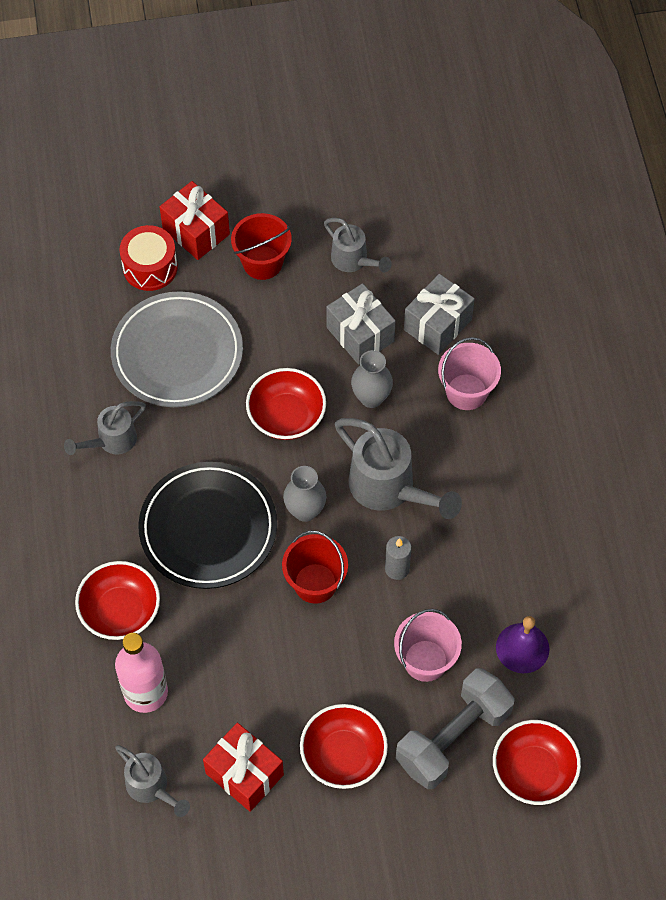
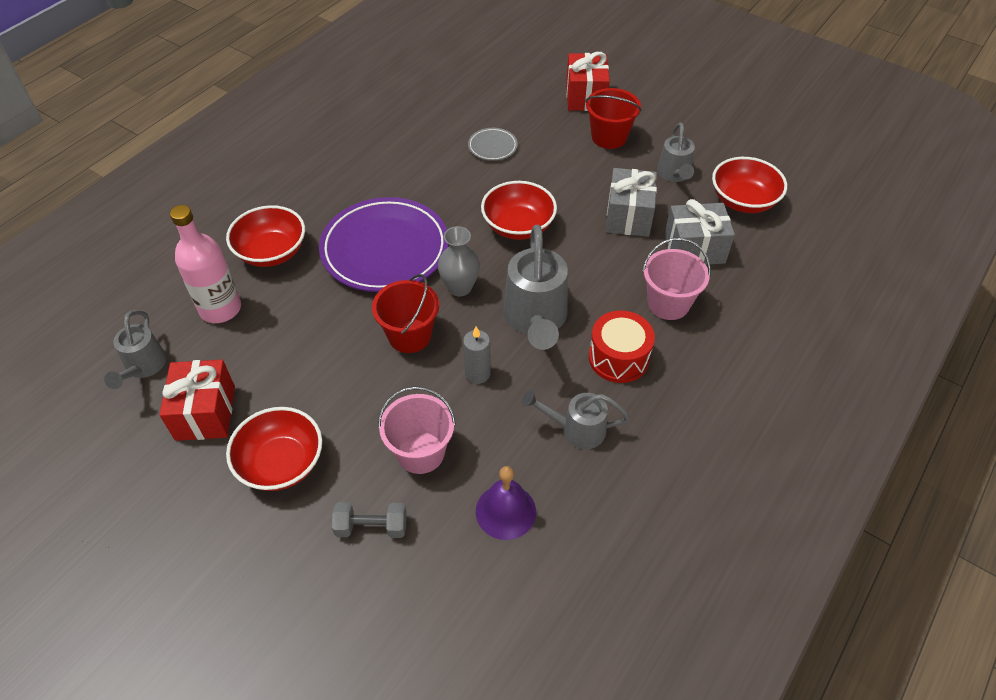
camera: 45 degrees right, 10 degrees down
(111, 441) = (392, 162): grey watering can -> grey watering can (576, 429)
(150, 267) = (533, 96): red drum -> red drum (618, 358)
(177, 353) = (492, 146): grey plate -> grey plate, size x0.43
(208, 528) = (385, 249): black plate -> purple plate
(371, 398) = (591, 257): grey vase -> none
(453, 737) = (371, 527): grey dumbbell -> grey dumbbell, size x0.51
(533, 771) = (400, 616): red bowl -> red bowl (743, 201)

